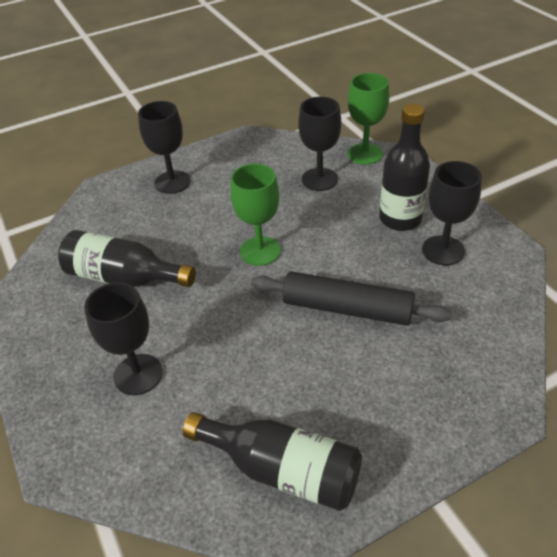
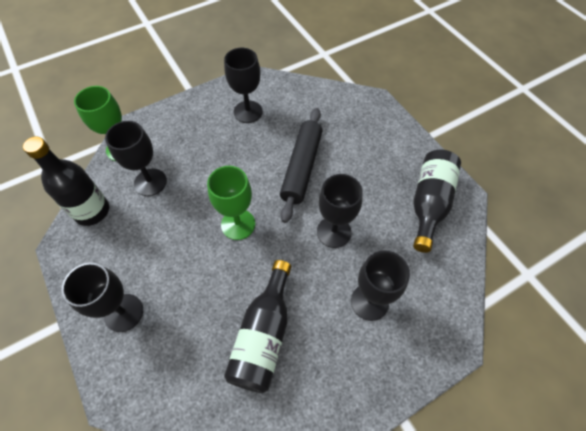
camera: 95 degrees left, 15 degrees up
(241, 341) = (334, 232): none -> black goblet
(400, 219) = (211, 132): black bottle -> black bottle (92, 211)

